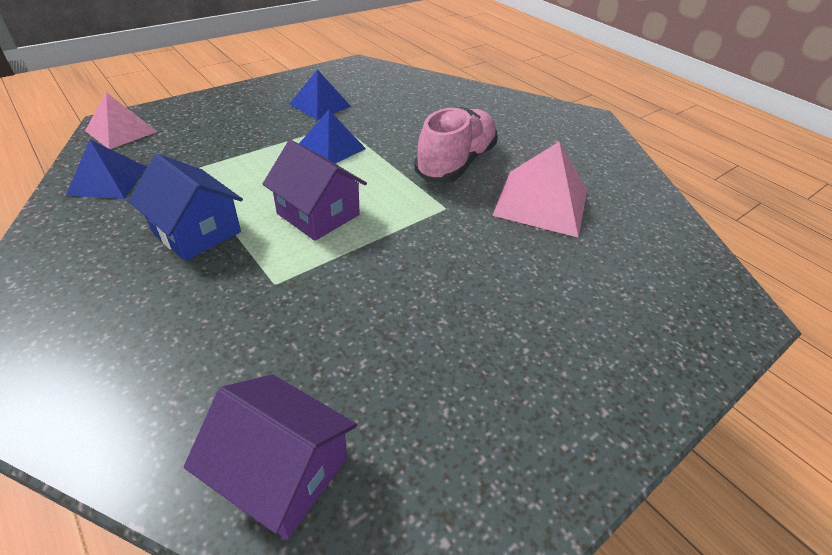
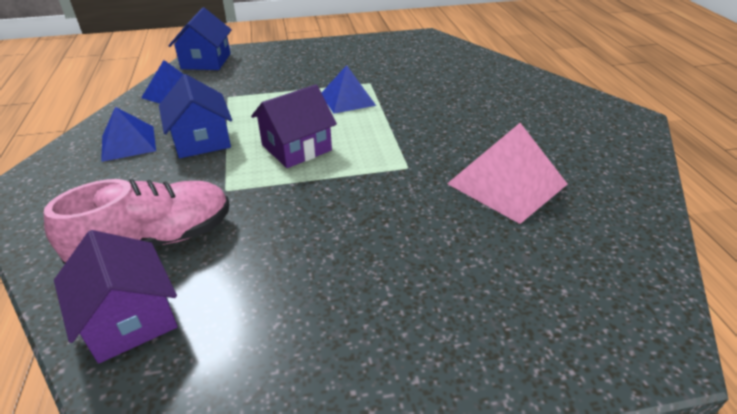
camera: 30 degrees right, 5 degrees down
(121, 131) = (206, 61): pink pyramid -> blue house
(318, 214) = (296, 148): purple house -> purple house turned 75 degrees clockwise
(320, 105) = (365, 64): blue pyramid -> blue pyramid (128, 143)
(456, 163) = (448, 132): pink shoe -> pink shoe (156, 242)

